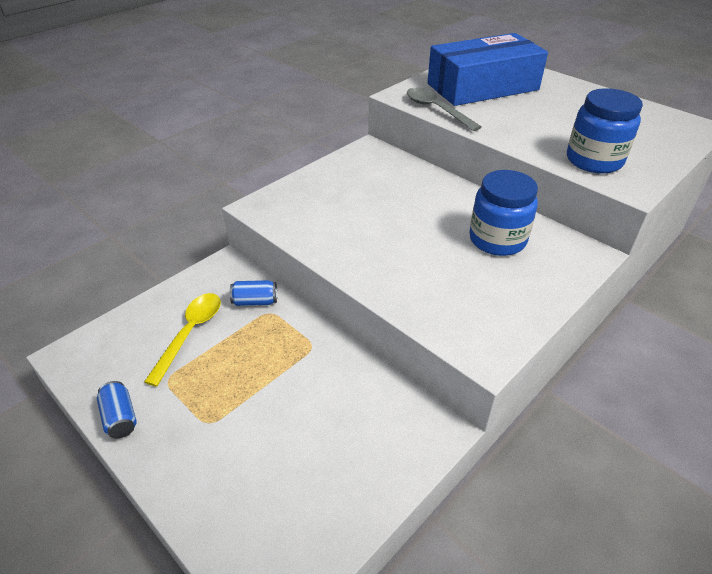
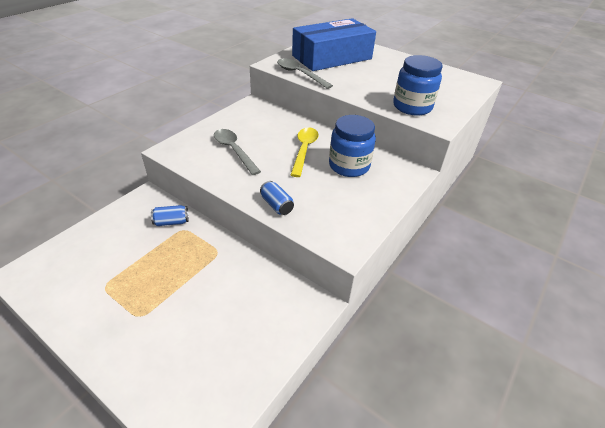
camera: 10 degrees left, 0 degrees up
(120, 417) = (67, 319): blue can -> blue can (276, 205)
(190, 333) = (121, 249): yellow spoon -> yellow spoon (304, 150)
(341, 211) = (234, 150): none -> grey spoon

